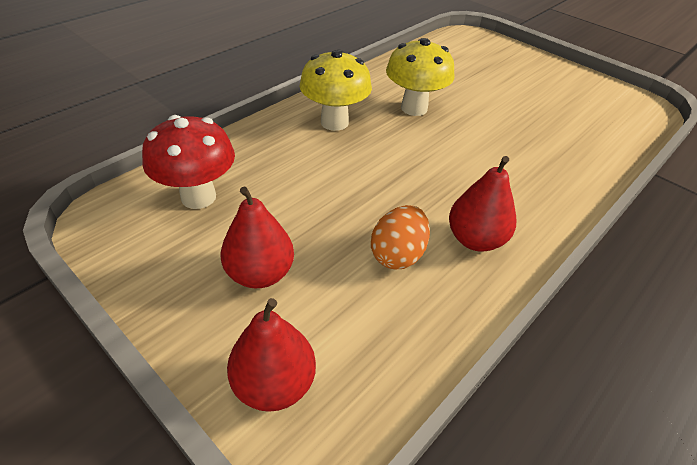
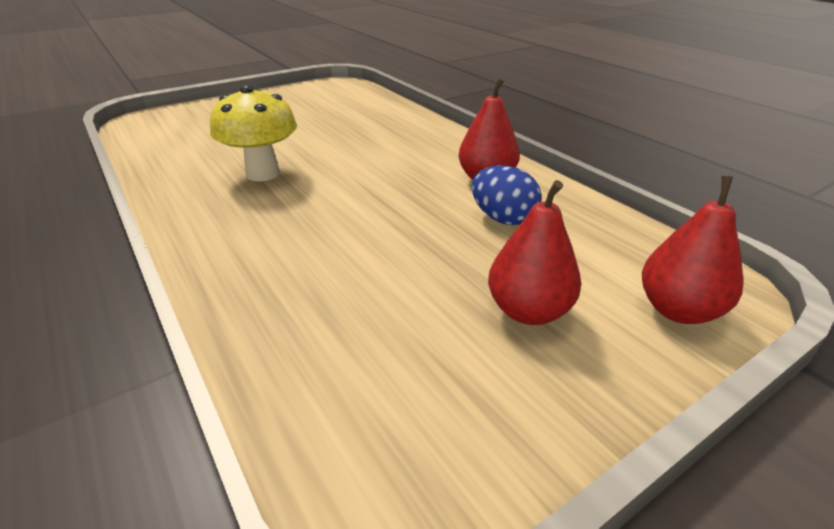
camera: 75 degrees left, 10 degrees down
(198, 197) = (365, 367): red mushroom -> none
(334, 122) = (252, 228): yellow mushroom -> none
(397, 255) = (503, 218): orange egg -> blue egg

